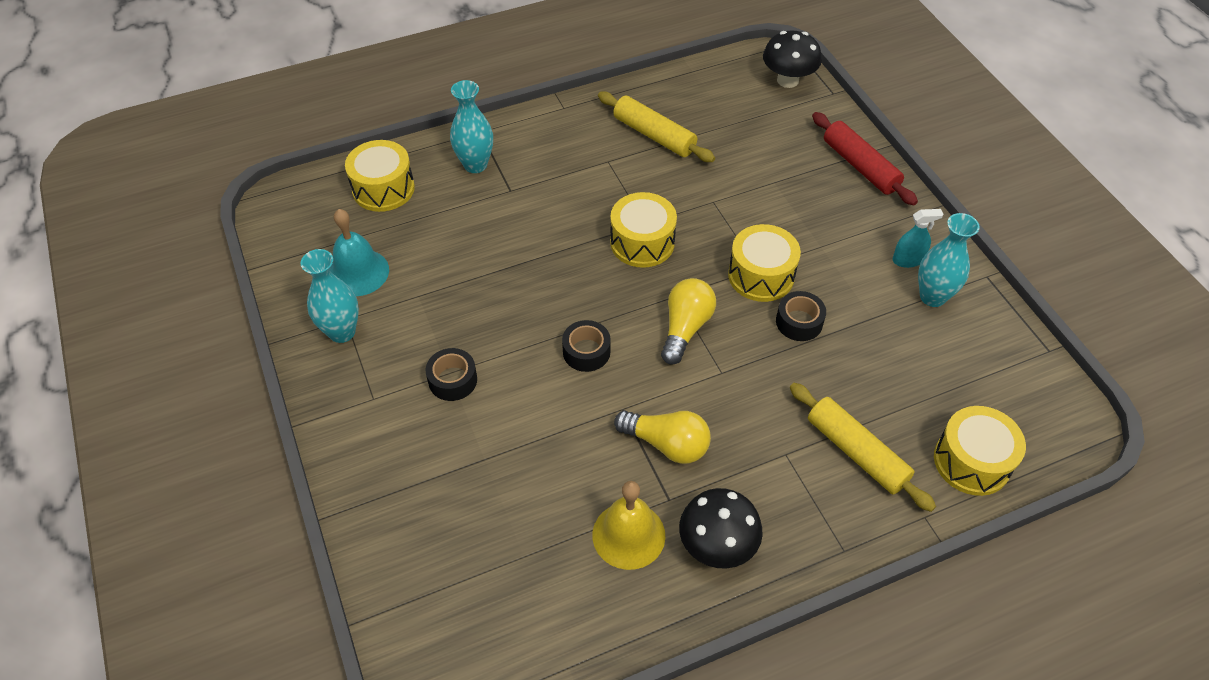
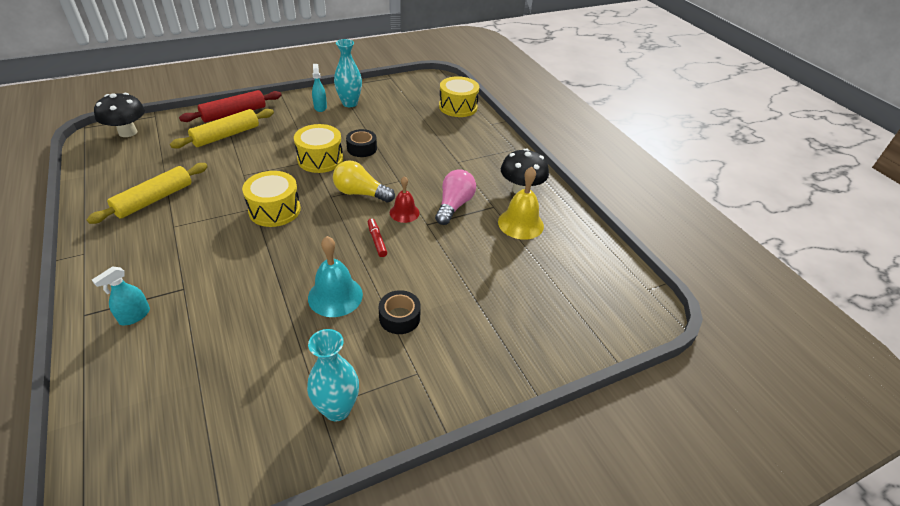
camera: 95 degrees left, 10 degrees down
(358, 272) = (258, 404): turquoise bell -> turquoise bell (335, 296)
(383, 189) = (136, 395): yellow drum -> none
(475, 165) = (134, 316): turquoise vase -> turquoise spray bottle
(586, 352) = (377, 240): black tape -> red marker
(646, 381) = (404, 212): none -> red bell
(667, 444) = (454, 205): yellow light bulb -> pink light bulb
(856, 452) = (455, 139): yellow rolling pin -> yellow rolling pin (226, 135)

